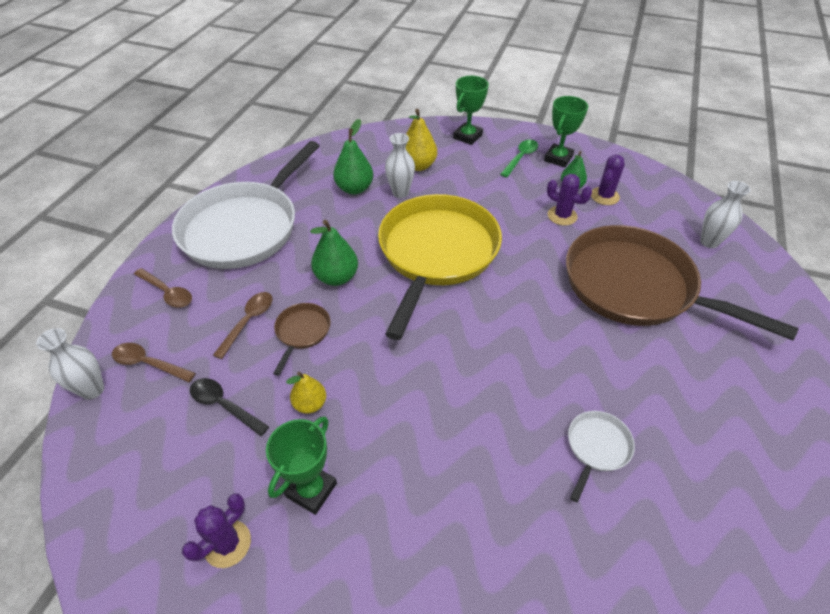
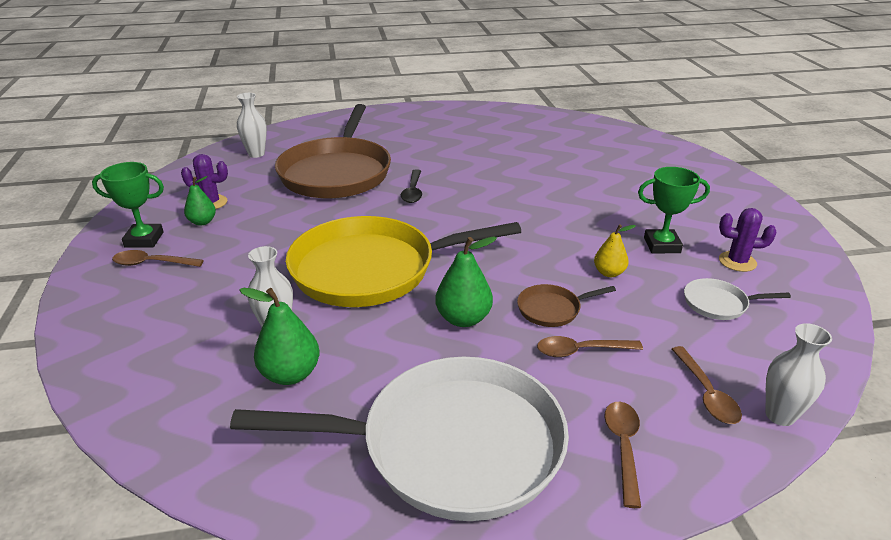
camera: 120 degrees left, 15 degrees down
(224, 405) = (670, 316): black spoon -> black spoon (413, 191)
(418, 166) = (203, 336): yellow pear -> none
(467, 136) = (106, 317): green trophy -> none
(520, 158) = (152, 263): green spoon -> brown spoon
(562, 216) = (259, 217): purple cactus -> none
(596, 447) = (500, 164): white pan -> white pan (718, 304)

